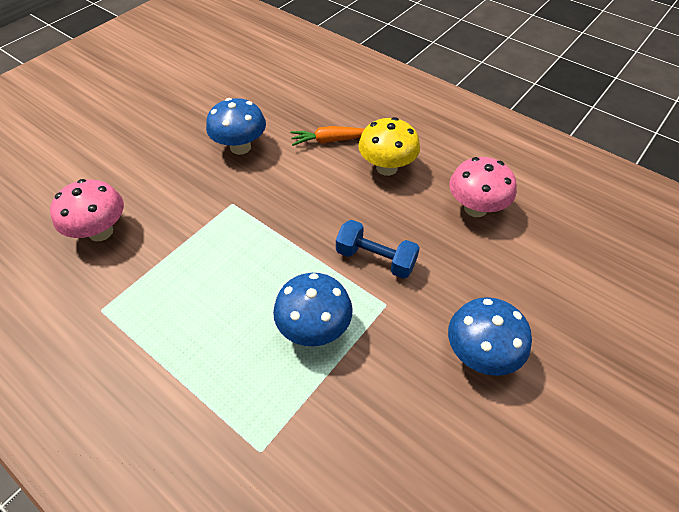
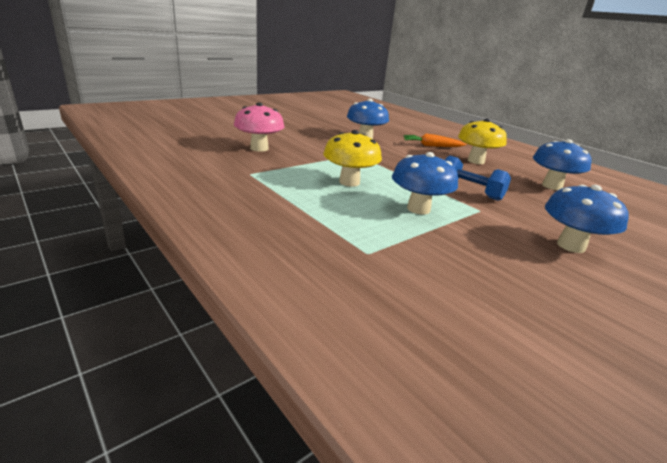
camera: 10 degrees right, 25 degrees down
(228, 288) = (349, 182): none -> yellow mushroom
(475, 208) = (552, 186): pink mushroom -> blue mushroom

